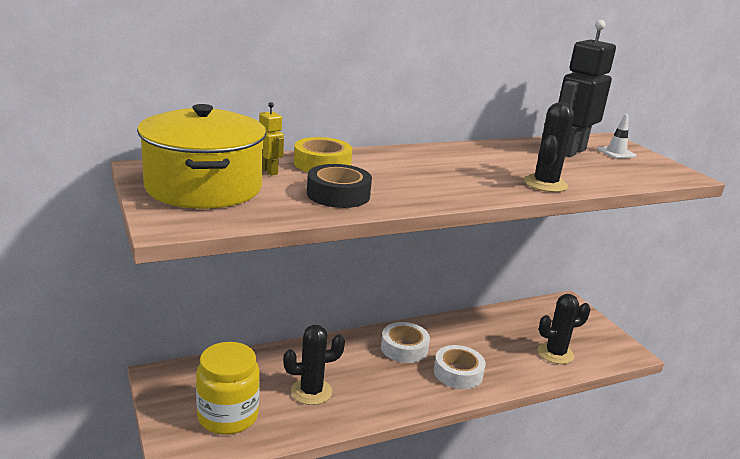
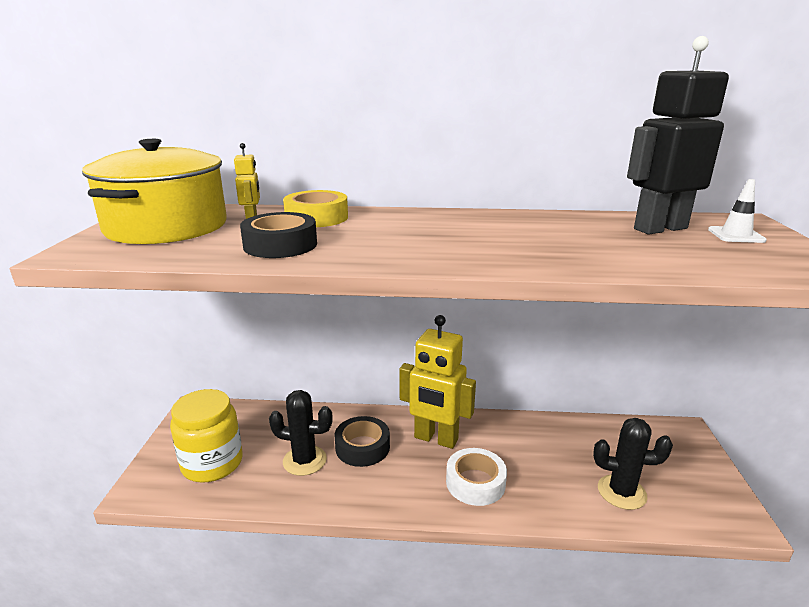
camera: 30 degrees right, 0 degrees up
(351, 369) = (362, 447): none -> black tape
(404, 348) = (435, 439): white tape -> yellow robot
(545, 184) = (564, 260): black cactus -> none

